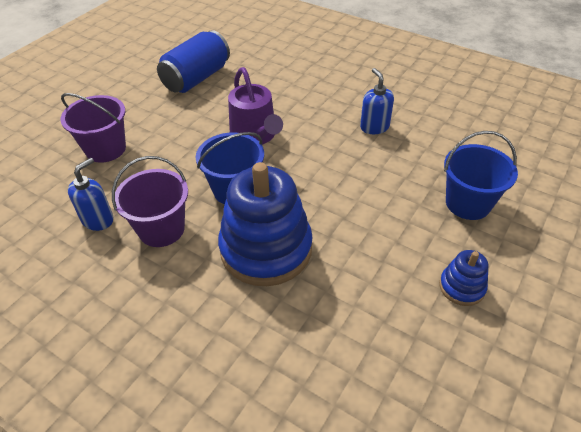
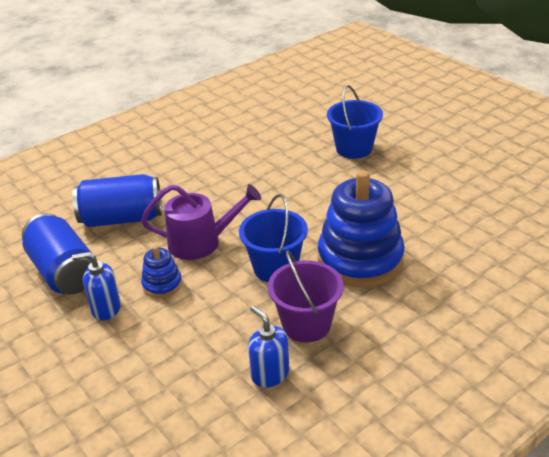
camera: 70 degrees left, 10 degrees down
(106, 149) = (149, 362): purple bucket -> none
(270, 84) = (122, 219): none -> blue can
(374, 127) = (237, 170): blue soap dispenser -> blue soap dispenser (106, 308)
(461, 287) = (432, 172): blue stacking toy -> blue stacking toy (162, 284)

